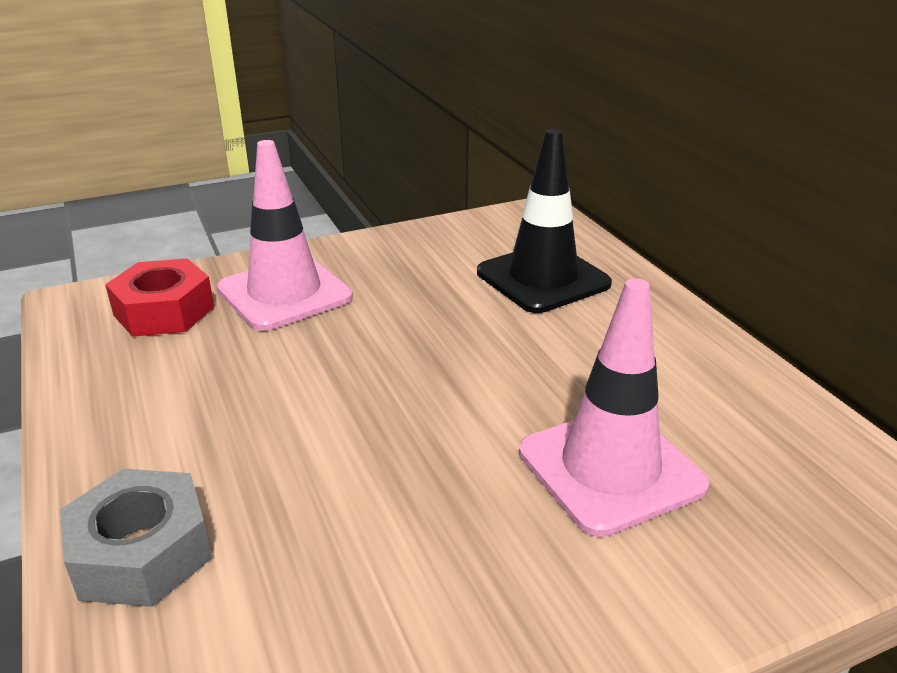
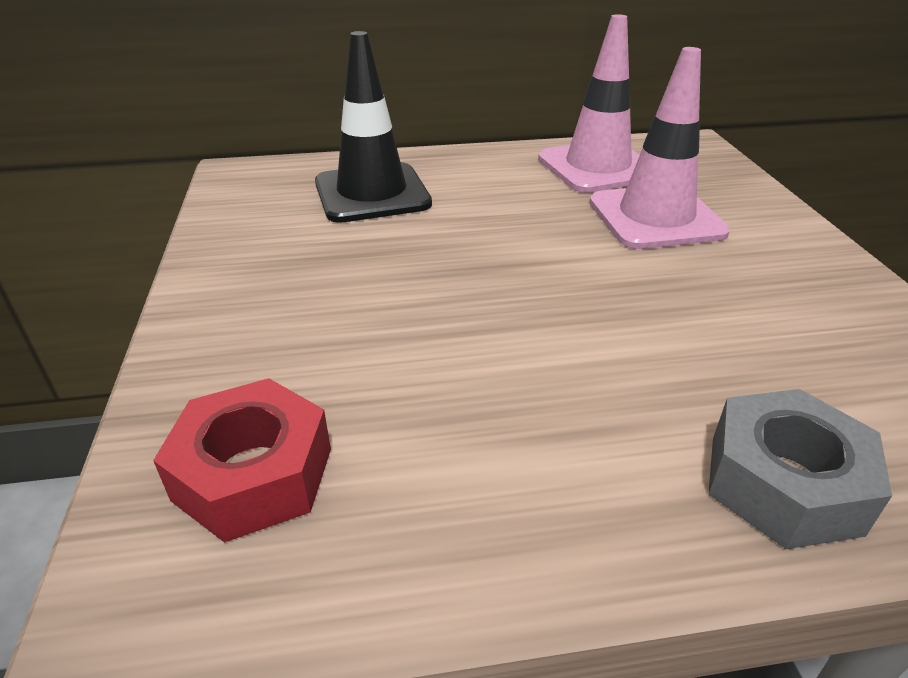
camera: 75 degrees left, 5 degrees up
(284, 293) = (285, 351): pink traffic cone -> pink traffic cone (597, 167)

